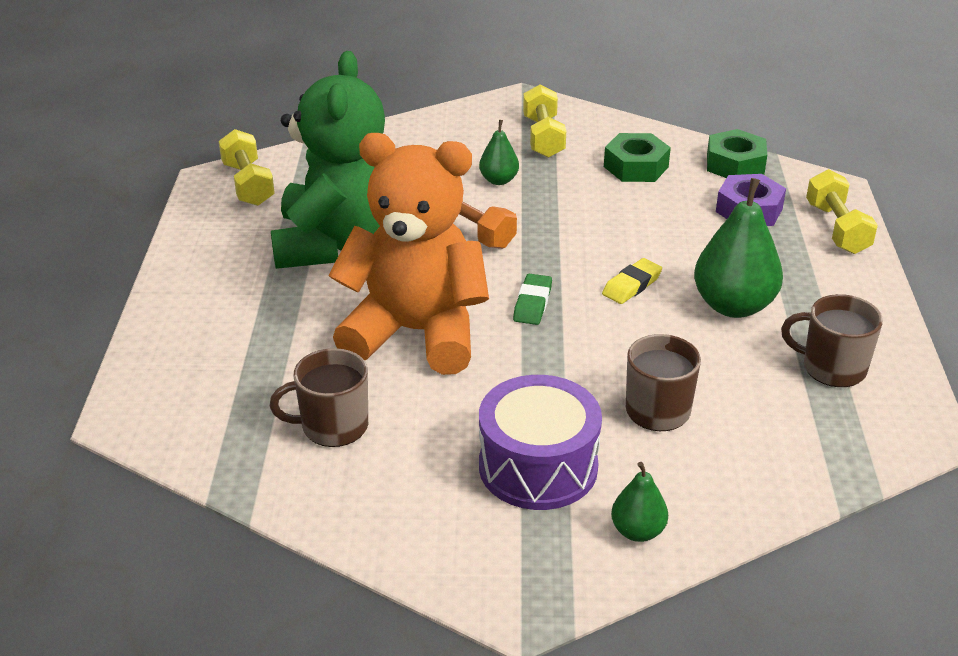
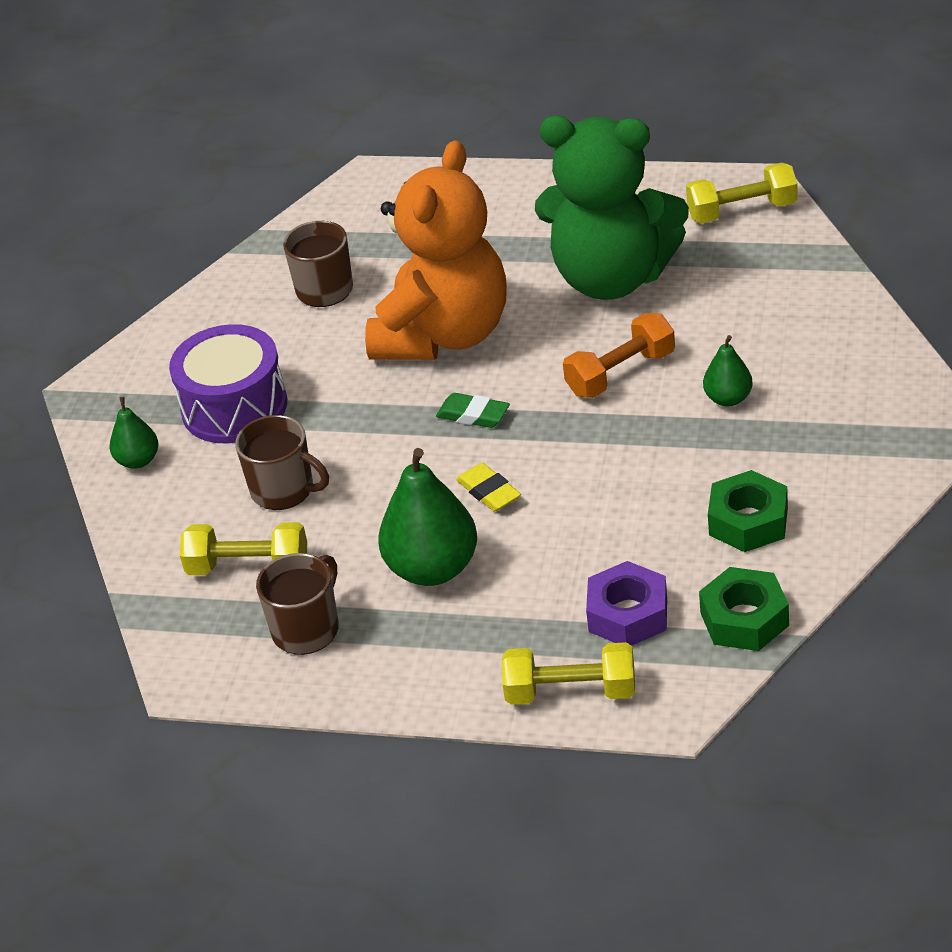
camera: 105 degrees right, 5 degrees up
(543, 137) = (834, 442): yellow dumbbell -> yellow dumbbell (248, 567)

